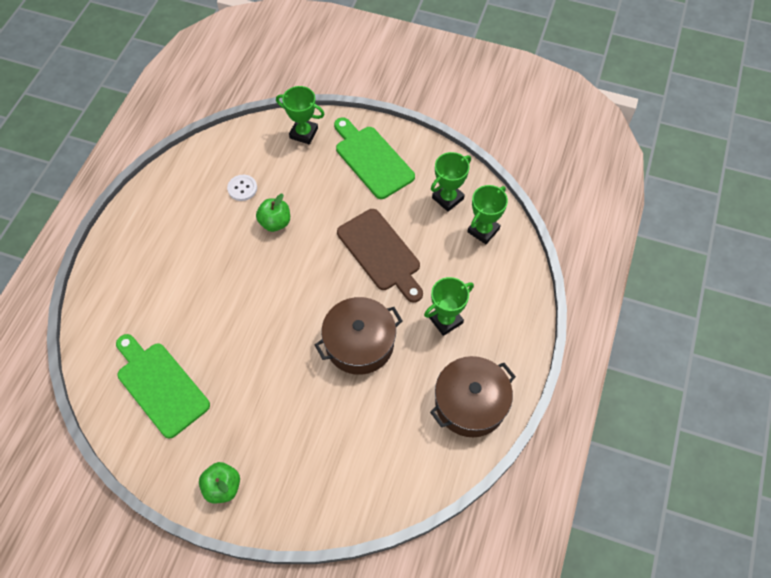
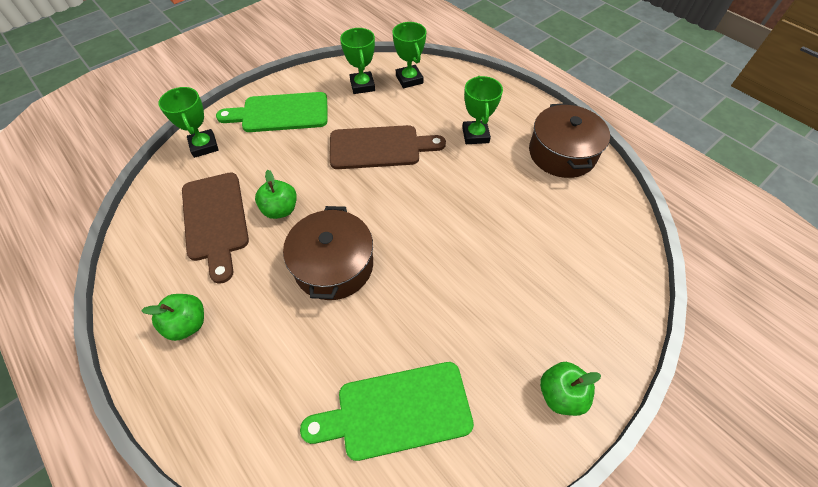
camera: 60 degrees left, 5 degrees down
(157, 229) = (188, 324): none -> green apple
(242, 188) = (215, 220): white button -> brown cutting board
(303, 133) = (204, 146): green trophy -> green trophy turned 75 degrees counterclockwise
(359, 343) = (460, 201): brown pot -> brown pot (333, 265)

